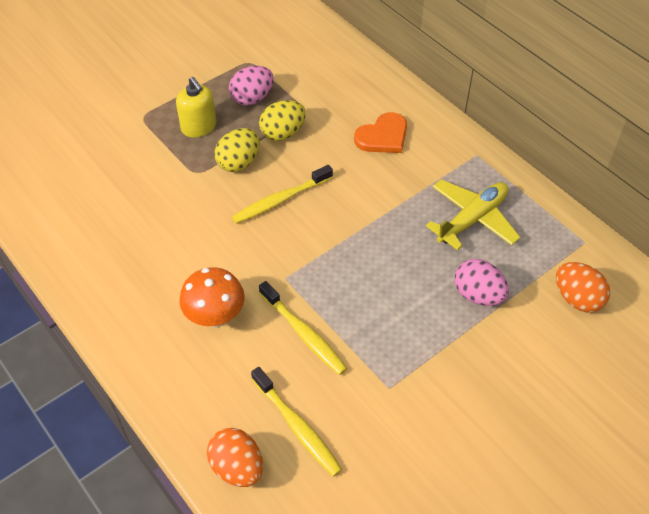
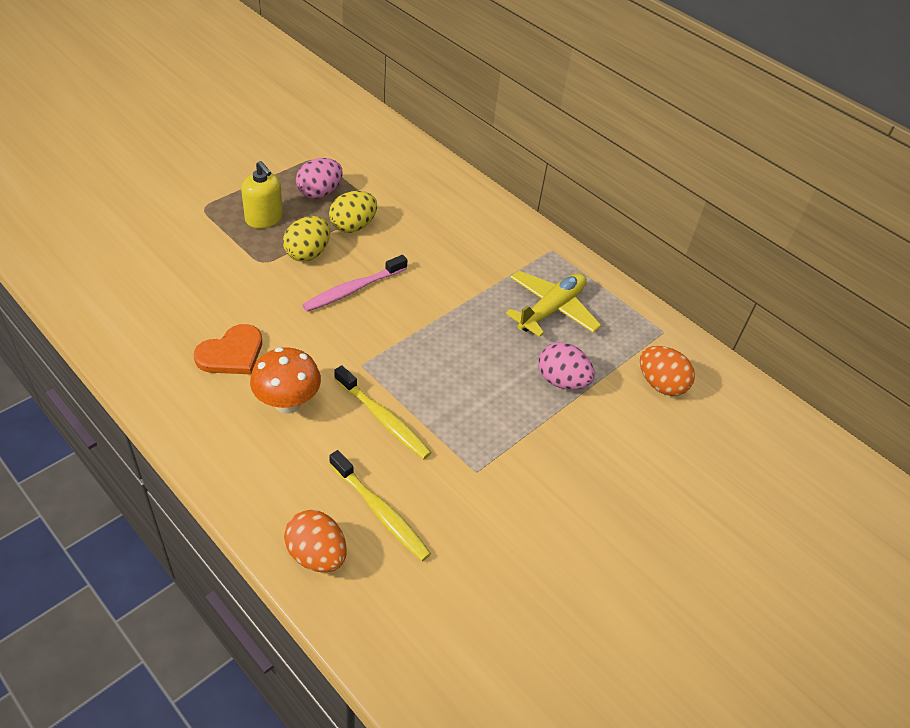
camera: 10 degrees left, 5 degrees down
(280, 200) = (353, 289): yellow toothbrush -> pink toothbrush
(383, 136) = (456, 231): orange heart -> orange heart (231, 353)

